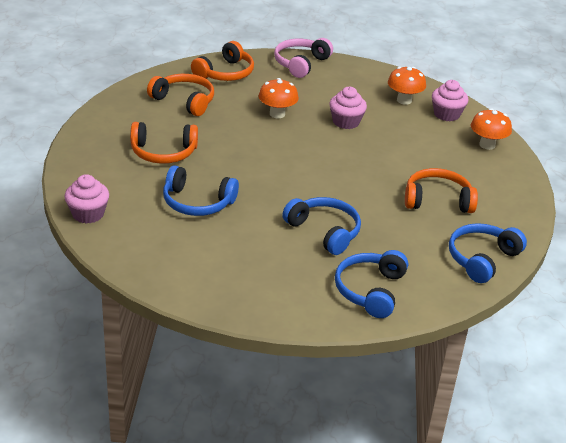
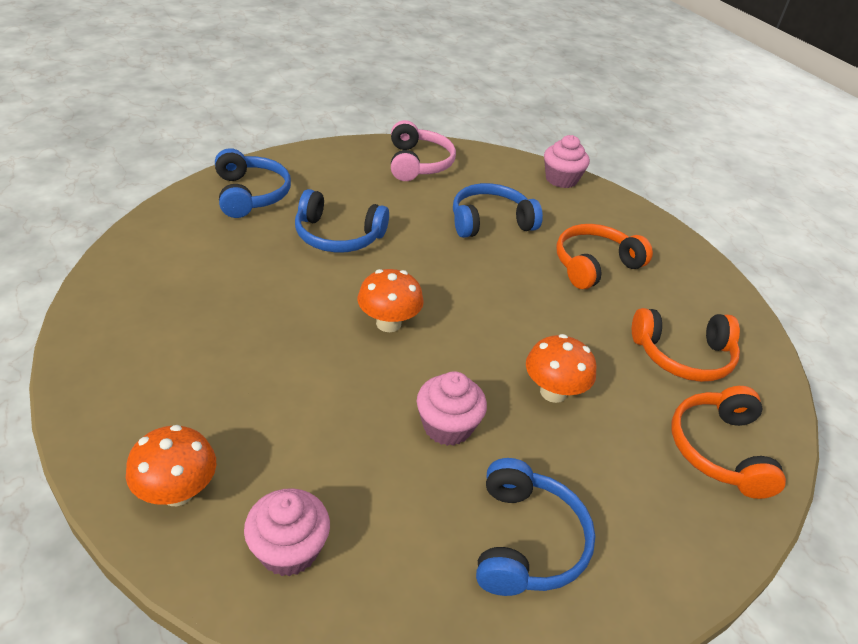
camera: 145 degrees right, 5 degrees up
(300, 63) = (658, 560): pink headphones -> pink headphones (418, 163)
(404, 100) = (393, 550): orange mushroom -> orange mushroom (388, 323)
(437, 200) = (224, 328): orange headphones -> none
(481, 259) = (137, 265): blue headphones -> blue headphones (527, 541)

